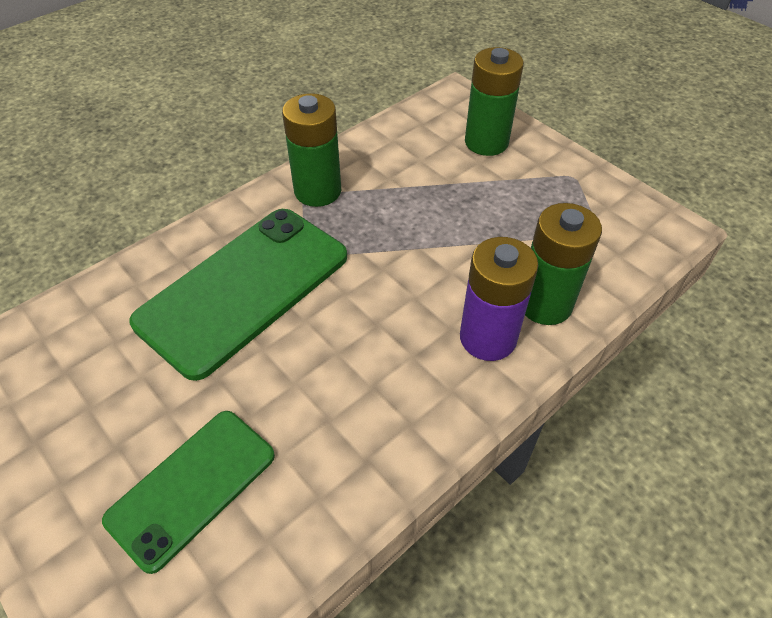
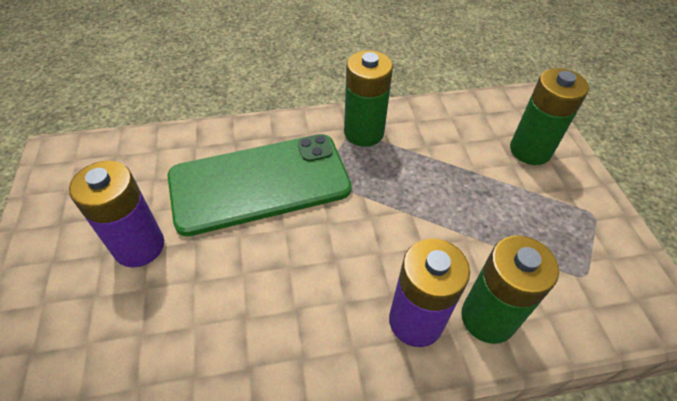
camera: 30 degrees right, 0 degrees up
(157, 415) = (139, 246): none -> purple battery
(192, 487) = (121, 313): green phone -> none

